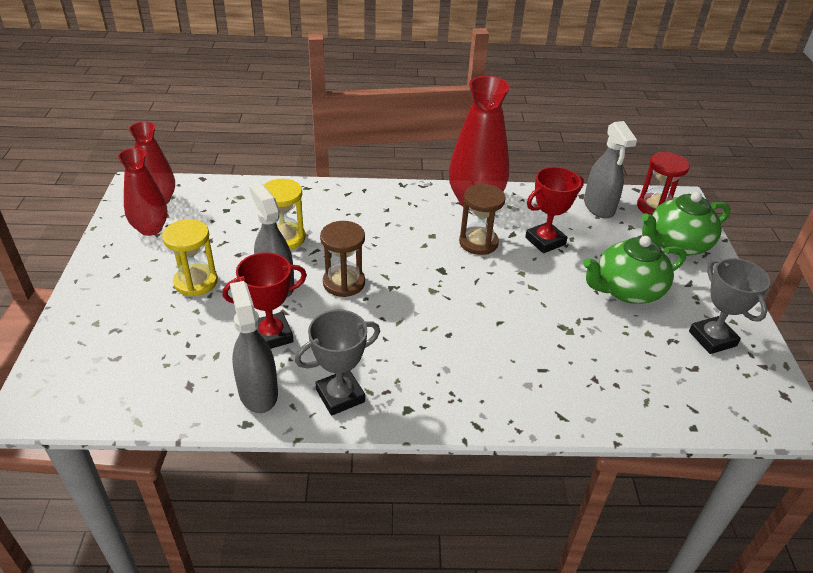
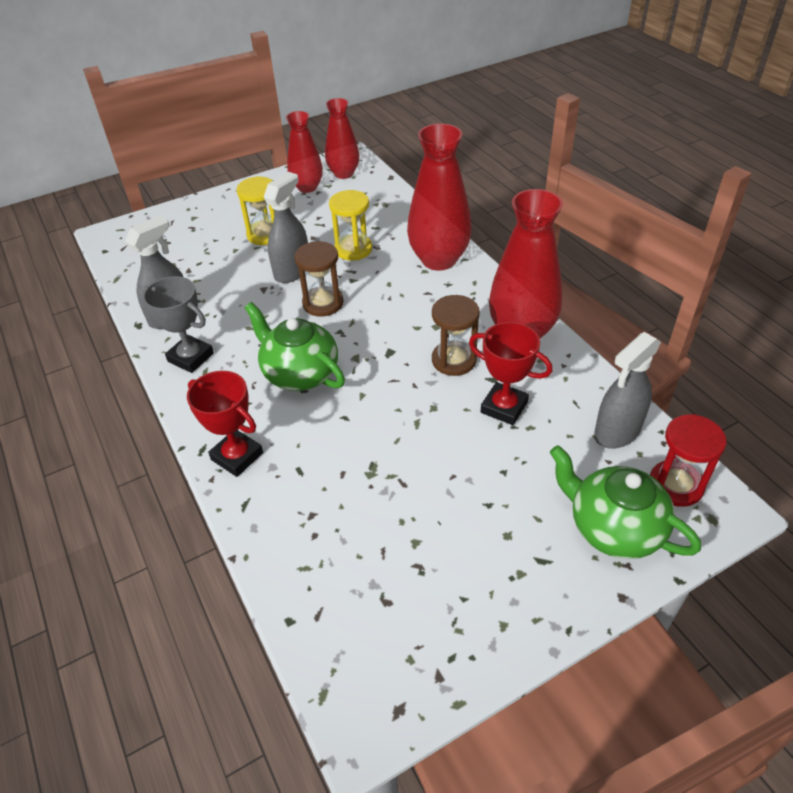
camera: 65 degrees right, 5 degrees up
(272, 335) = (233, 295): red trophy -> red trophy (237, 456)
(351, 201) = (439, 259): none -> red vase
(626, 290) = (476, 502): green teapot -> green teapot (299, 373)
(712, 338) = (451, 608): grey trophy -> none

